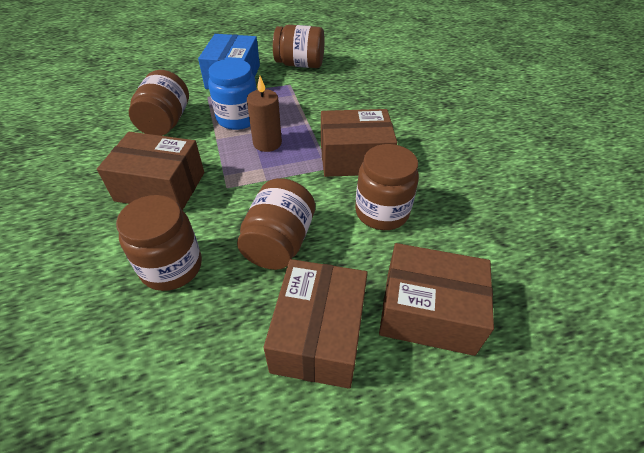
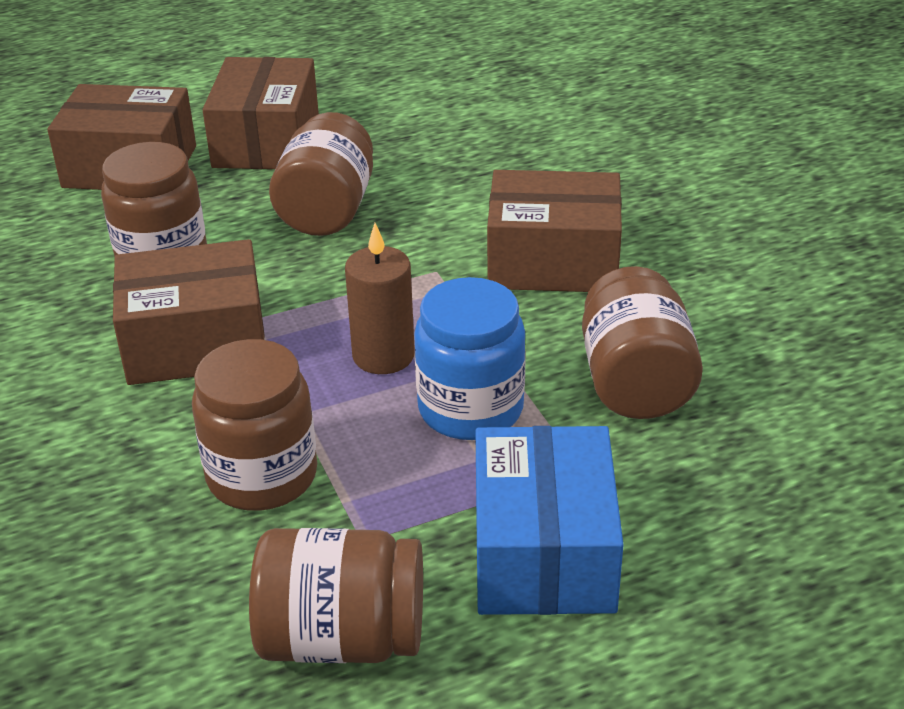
camera: 175 degrees right, 10 degrees down
(171, 267) = (469, 175): brown jar -> brown jar (262, 476)

